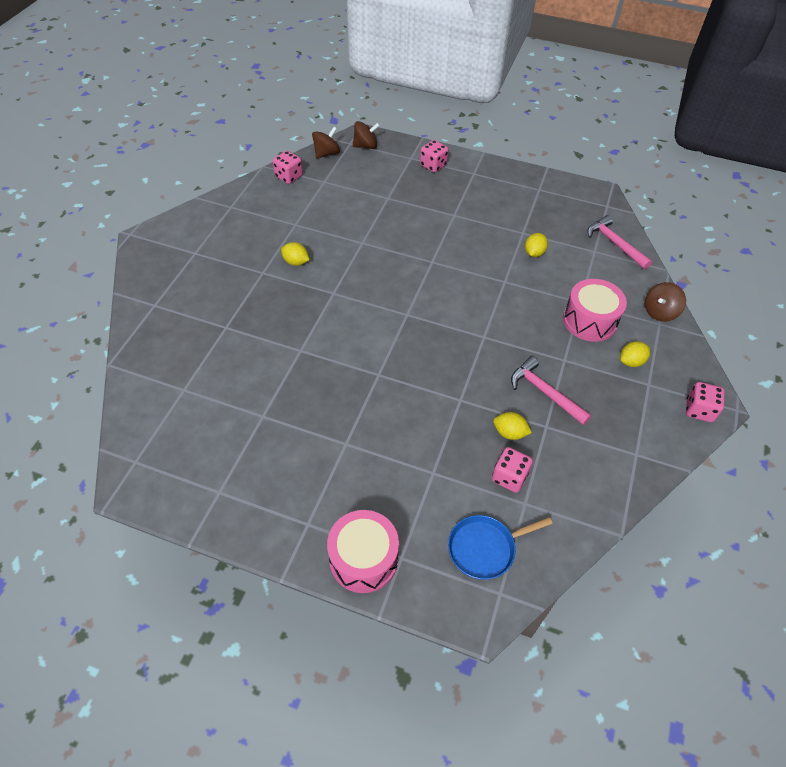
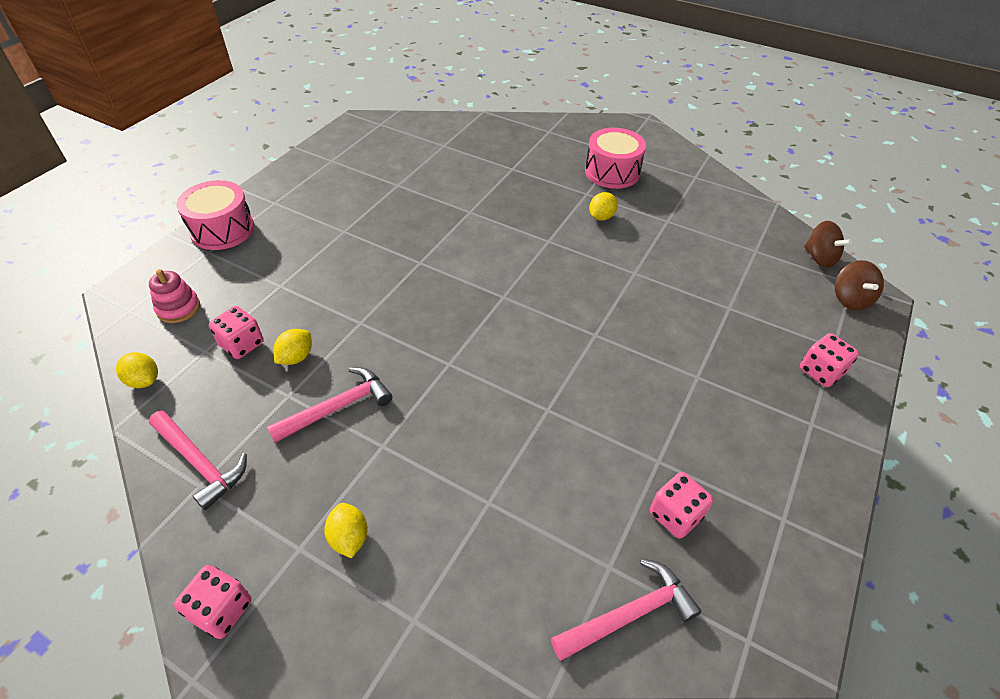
camera: 100 degrees right, 5 degrees down
(289, 176) = (760, 221): pink dice -> pink dice (675, 515)
(484, 548) = (178, 308): blue pan -> pink stacking toy
(534, 253) = (607, 464): yellow lemon -> yellow lemon (144, 380)
(589, 320) = (446, 503): pink drum -> pink drum (612, 172)
(620, 461) = (200, 462): none -> pink hammer
(660, 312) = (440, 632): brown spinning top -> none

